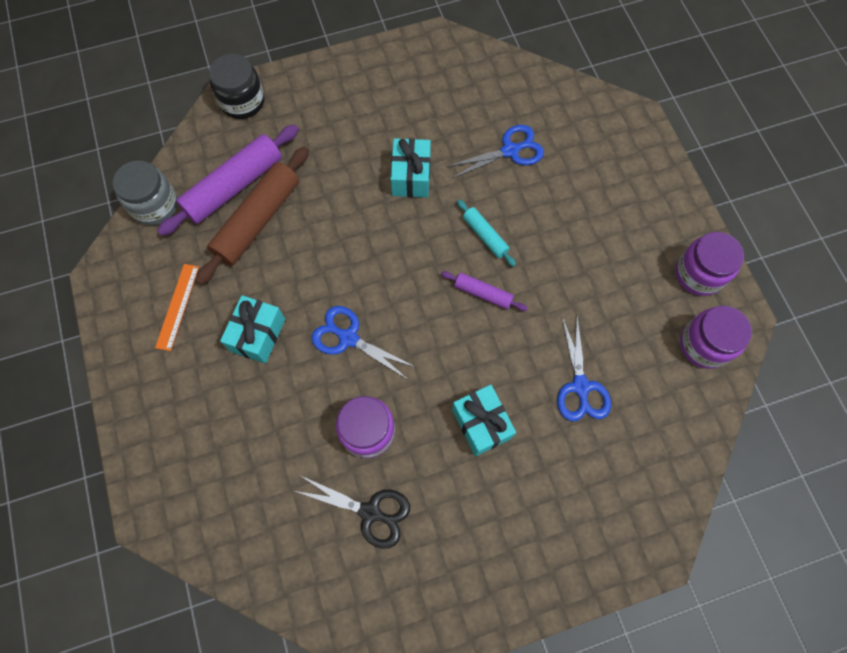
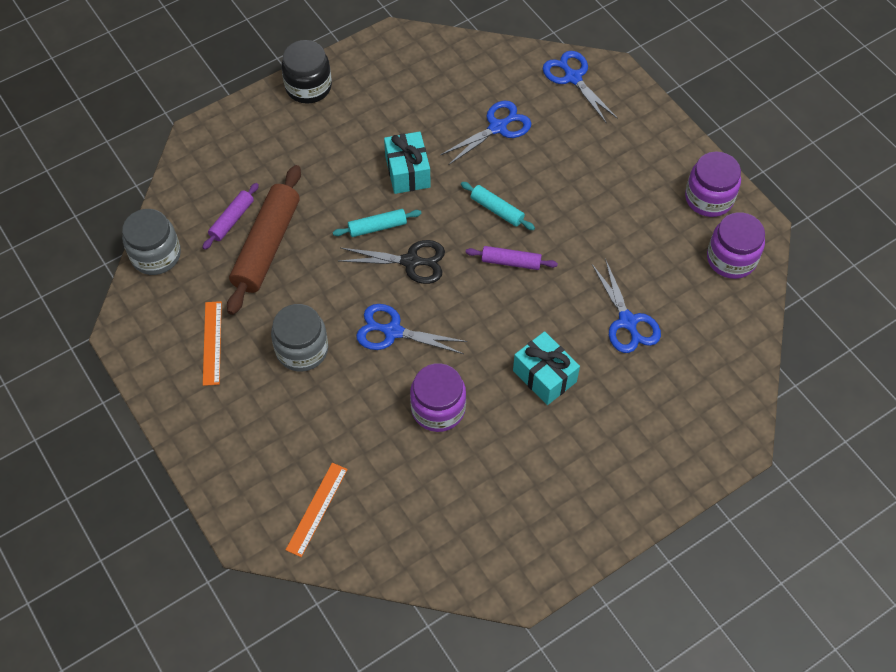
camera: 15 degrees left, 10 degrees down
(221, 507) = (317, 509): none -> orange ruler
(234, 186) = (232, 220): purple rolling pin -> purple rolling pin, size x0.51
(242, 101) = (213, 138): black jar -> black jar (308, 87)
(257, 335) = (302, 349): turquoise gift -> grey jar
(366, 226) = (377, 227): none -> turquoise rolling pin
(370, 512) = (463, 477): black scissors -> black scissors (410, 261)
(597, 116) = (573, 78): none -> blue scissors

